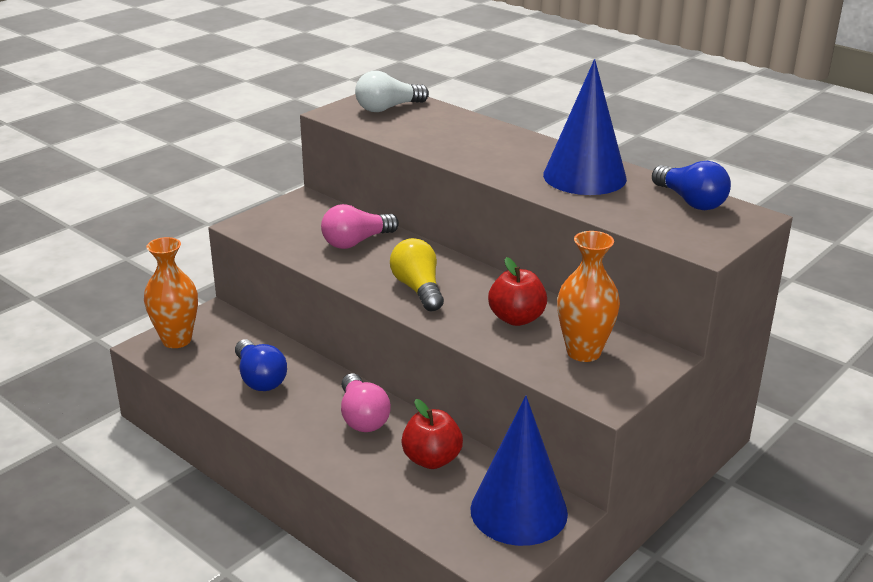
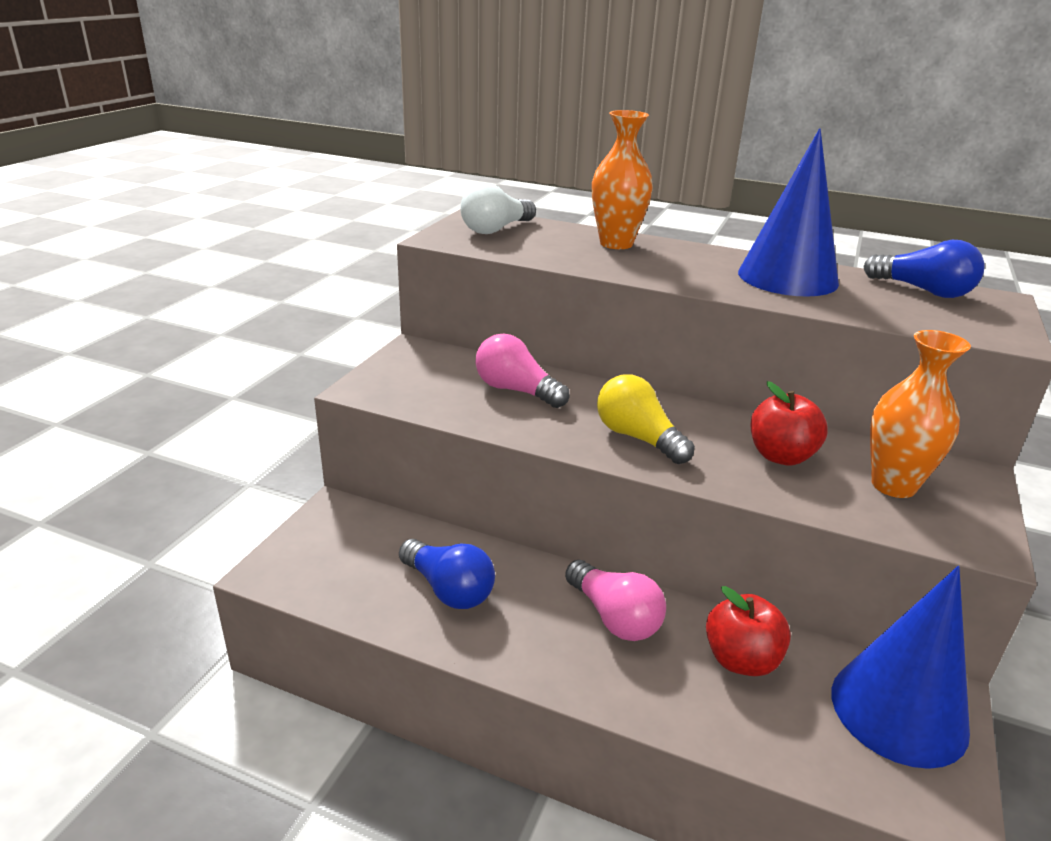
camera: 20 degrees left, 0 degrees up
(176, 340) = (305, 555): orange vase -> orange vase (616, 244)
(356, 242) = (516, 390): pink light bulb -> pink light bulb turned 90 degrees clockwise

